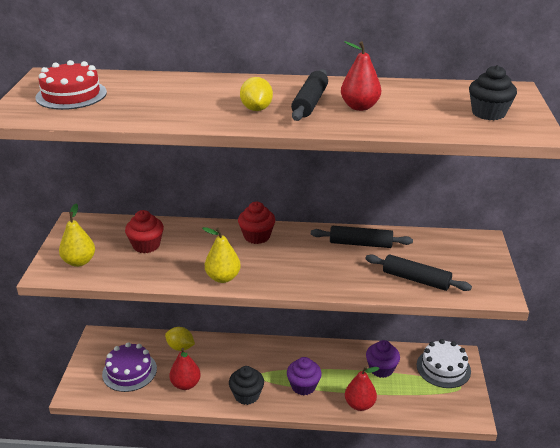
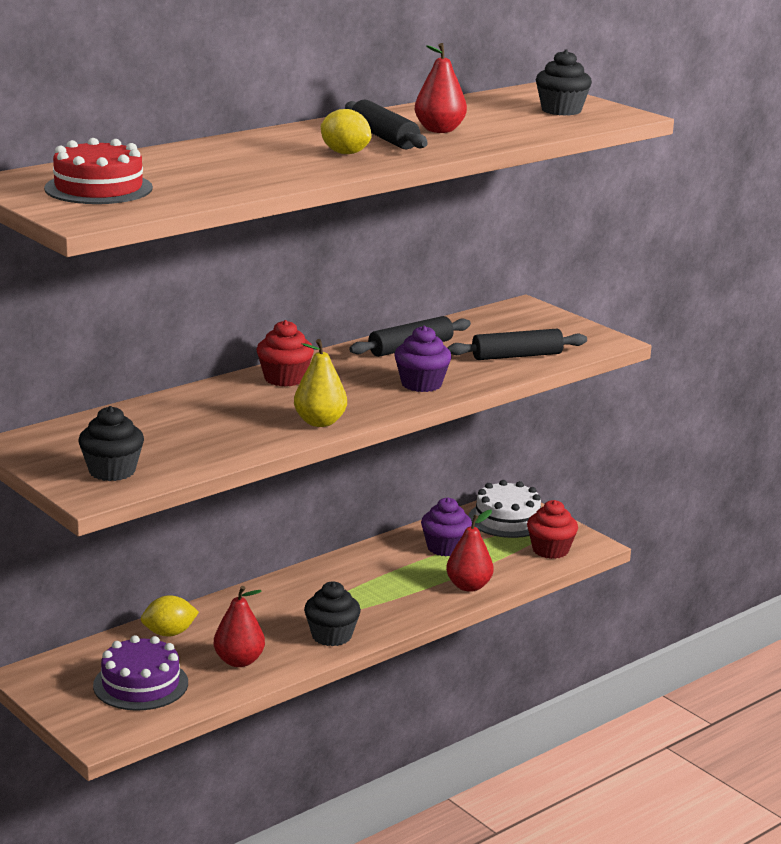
camera: 45 degrees left, 10 degrees down
(79, 261) = (112, 471): yellow pear -> black cupcake
(146, 245) = (166, 429): red cupcake -> red cupcake (550, 550)
(303, 386) = (384, 599): purple cupcake -> purple cupcake (421, 384)

